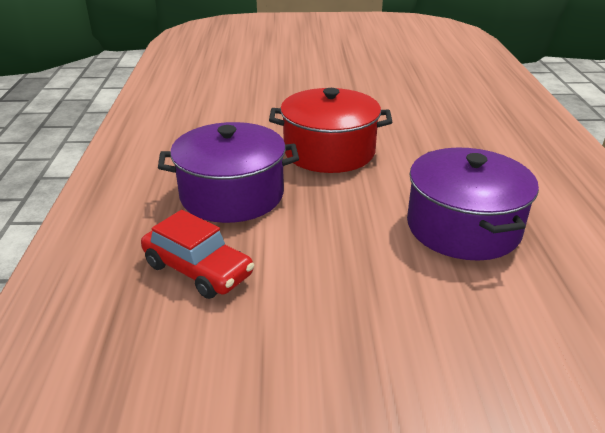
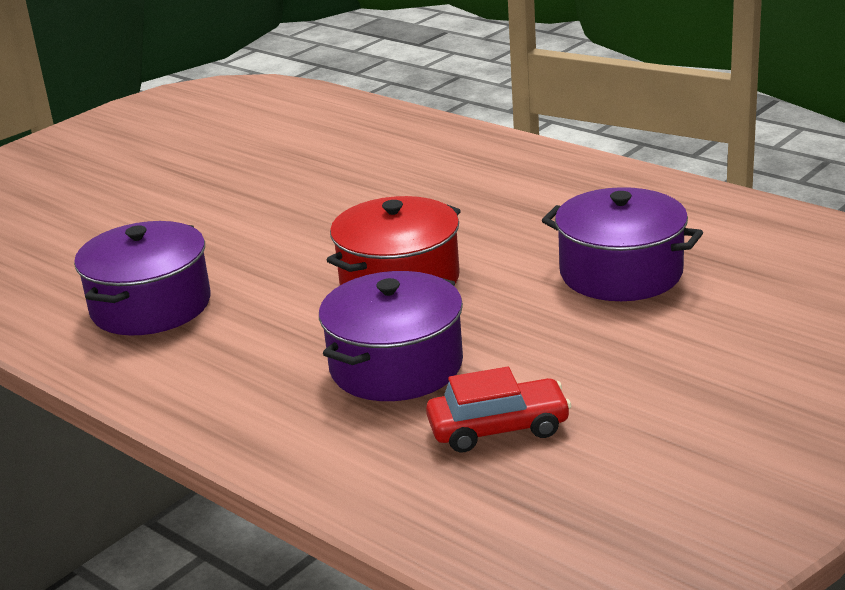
camera: 45 degrees left, 5 degrees down
(209, 100) = (151, 306): none -> purple pot

